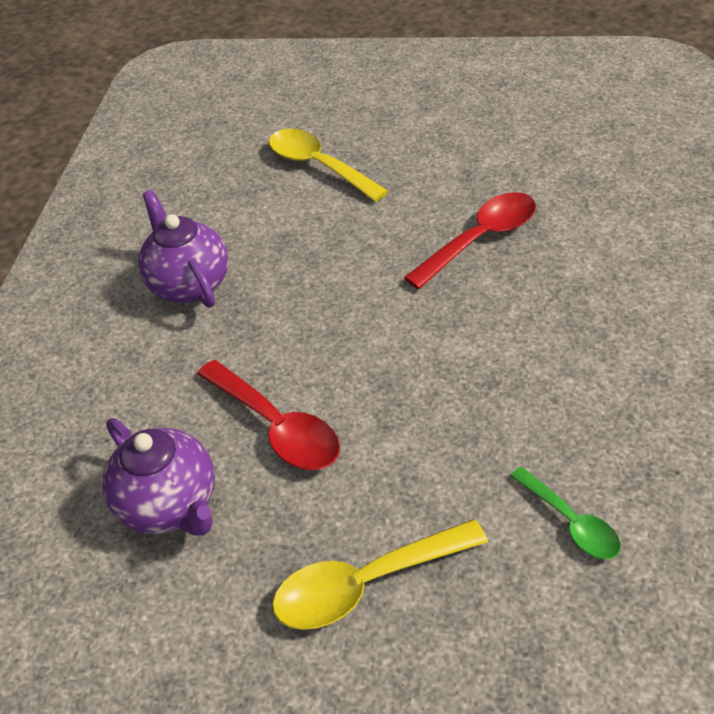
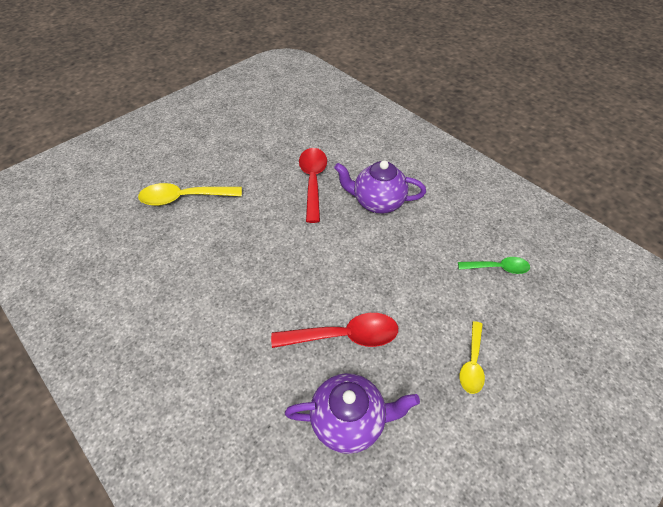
camera: 55 degrees left, 5 degrees up
(189, 284) = (197, 308): purple teapot -> purple teapot (377, 202)
(366, 583) = (472, 363): yellow spoon -> yellow spoon, size x0.62

